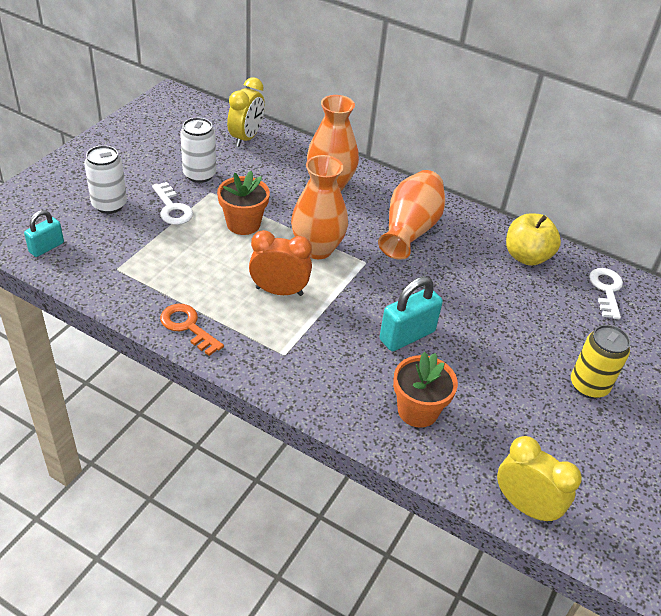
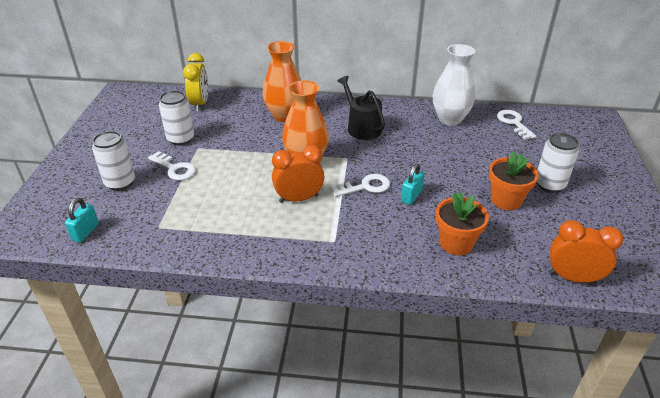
camera: 20 degrees left, 5 degrees down
(187, 326) = (246, 249): orange key -> none
(243, 224) = (238, 162): orange flower pot -> orange flower pot (506, 200)
(362, 305) = (365, 187): none -> white key
(407, 335) = (411, 196): turquoise padlock -> turquoise padlock, size x0.62
(410, 230) = (362, 127): orange vase -> black watering can
(525, 506) = (573, 278): yellow clock -> orange clock
(526, 256) = (450, 119): yellow apple -> white vase
(589, 386) = (549, 184): yellow can -> white can

